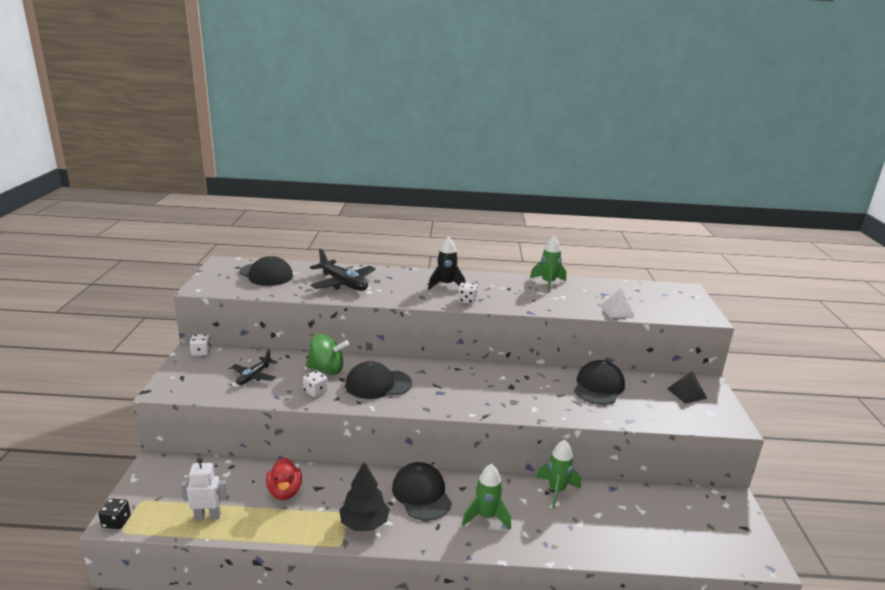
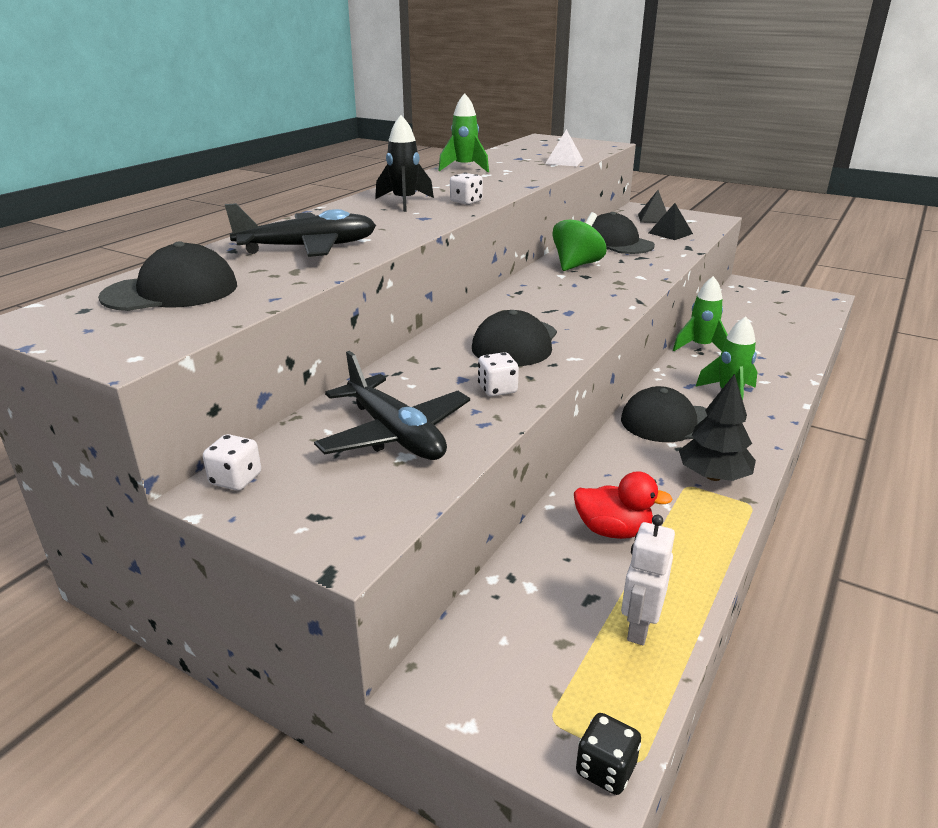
camera: 60 degrees left, 5 degrees up
(254, 376) = (395, 434): black plane -> black plane, size x1.63
(327, 370) = (438, 370): green spinning top -> green spinning top (576, 265)
(656, 407) = (670, 233): none -> black pyramid

